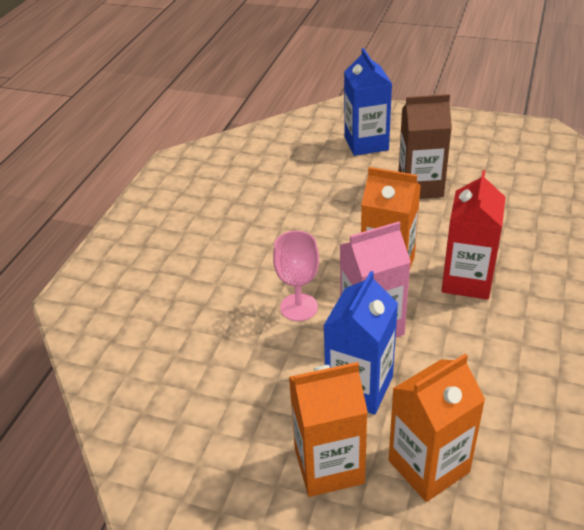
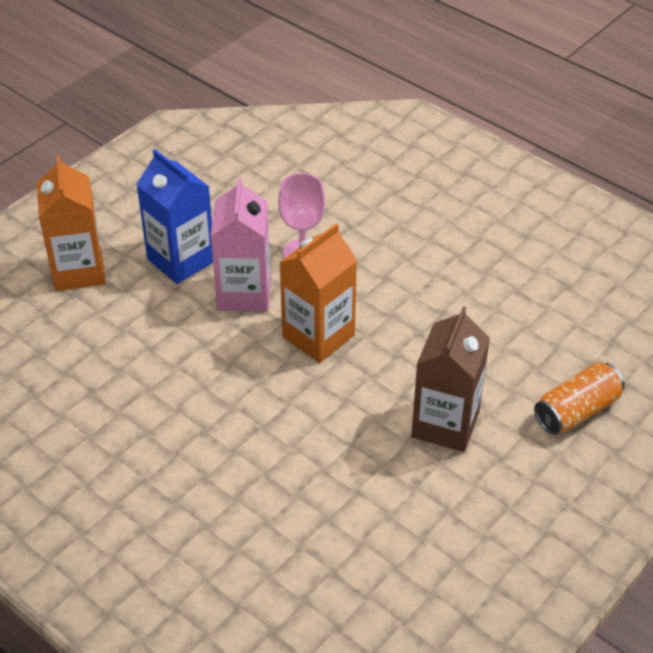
camera: 110 degrees right, 5 degrees up
(329, 466) = (122, 219): orange carton -> none
(366, 143) = (576, 411): blue carton -> orange can
(467, 281) = (255, 389): red carton -> none

